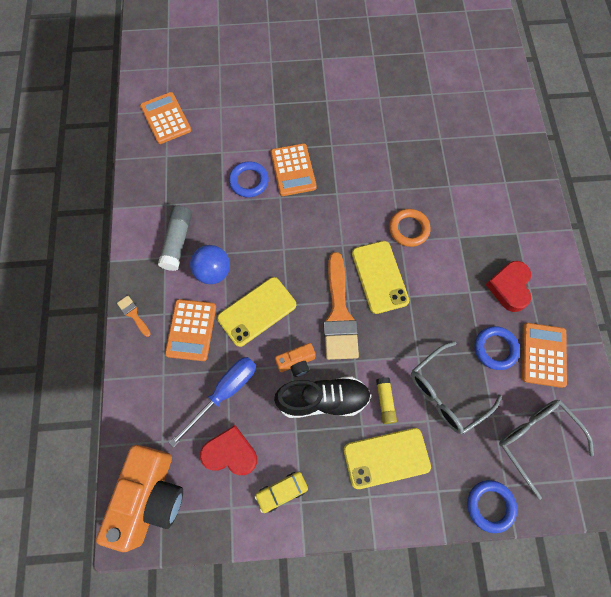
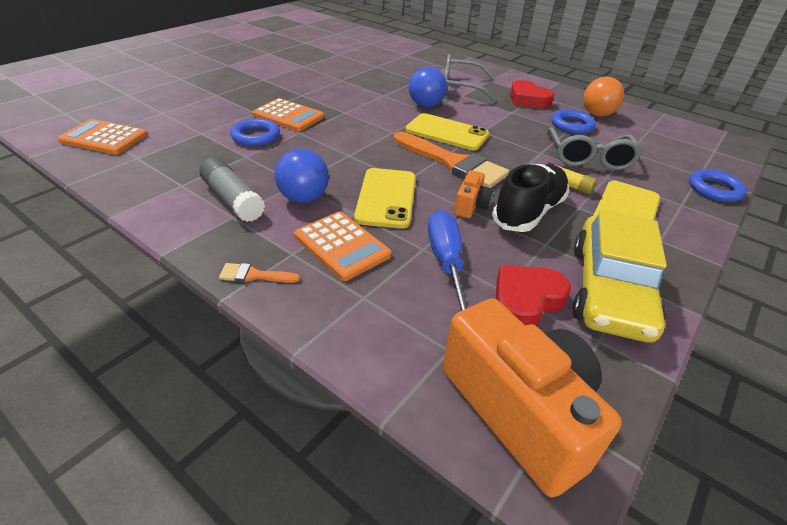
camera: 50 degrees left, 30 degrees down
(282, 491) = (609, 290): yellow car -> yellow car, size x2.21
(409, 229) = (425, 105): orange ring -> blue ball
(535, 439) = (666, 147): grey glasses -> grey glasses (460, 87)
(543, 355) = (597, 114): orange calculator -> orange ball

